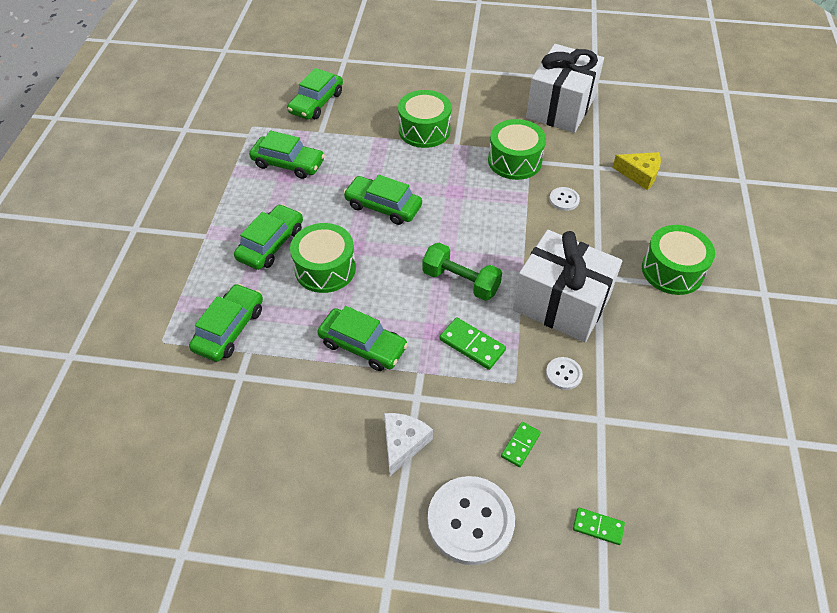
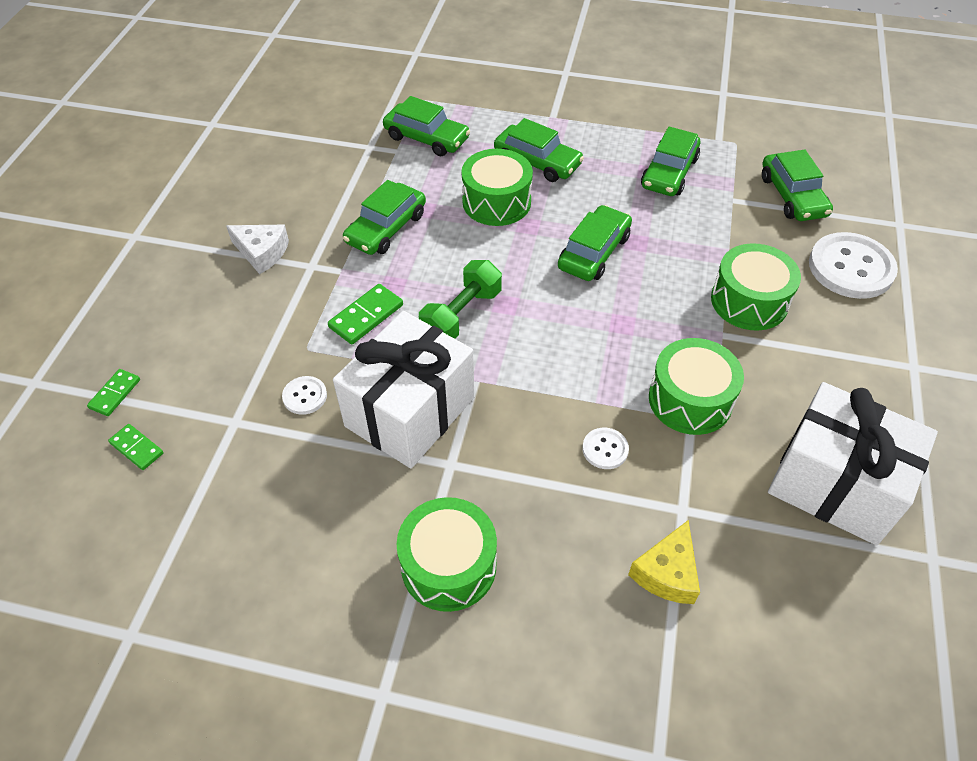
camera: 95 degrees right, 0 degrees up
(316, 103) = (792, 196): green car -> green car turned 135 degrees counterclockwise
(470, 521) = (164, 295): white button -> white button (850, 268)
(520, 445) = (228, 343): green domino -> green domino (136, 448)

